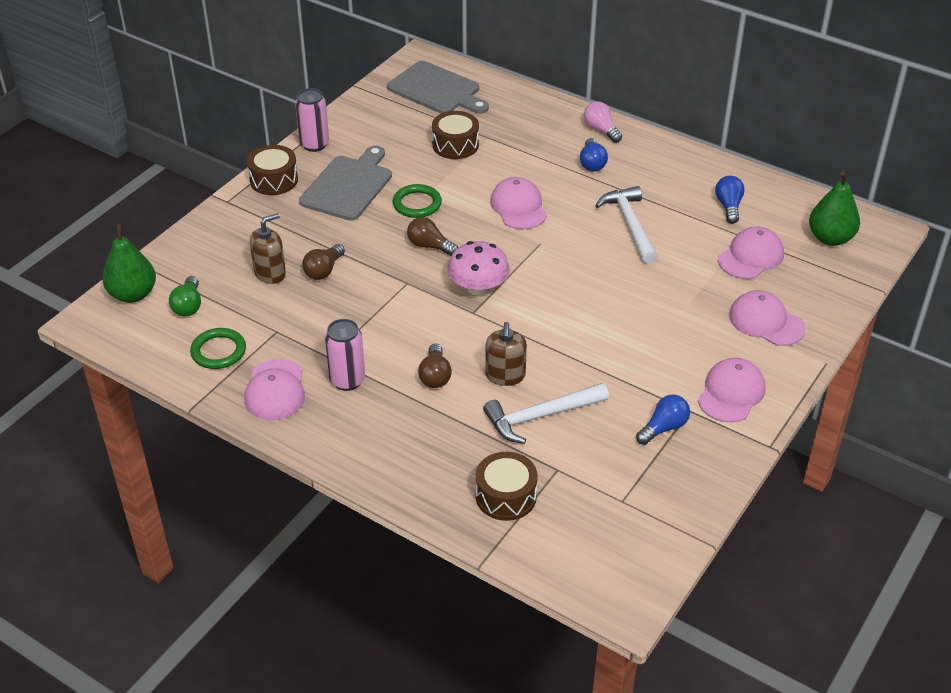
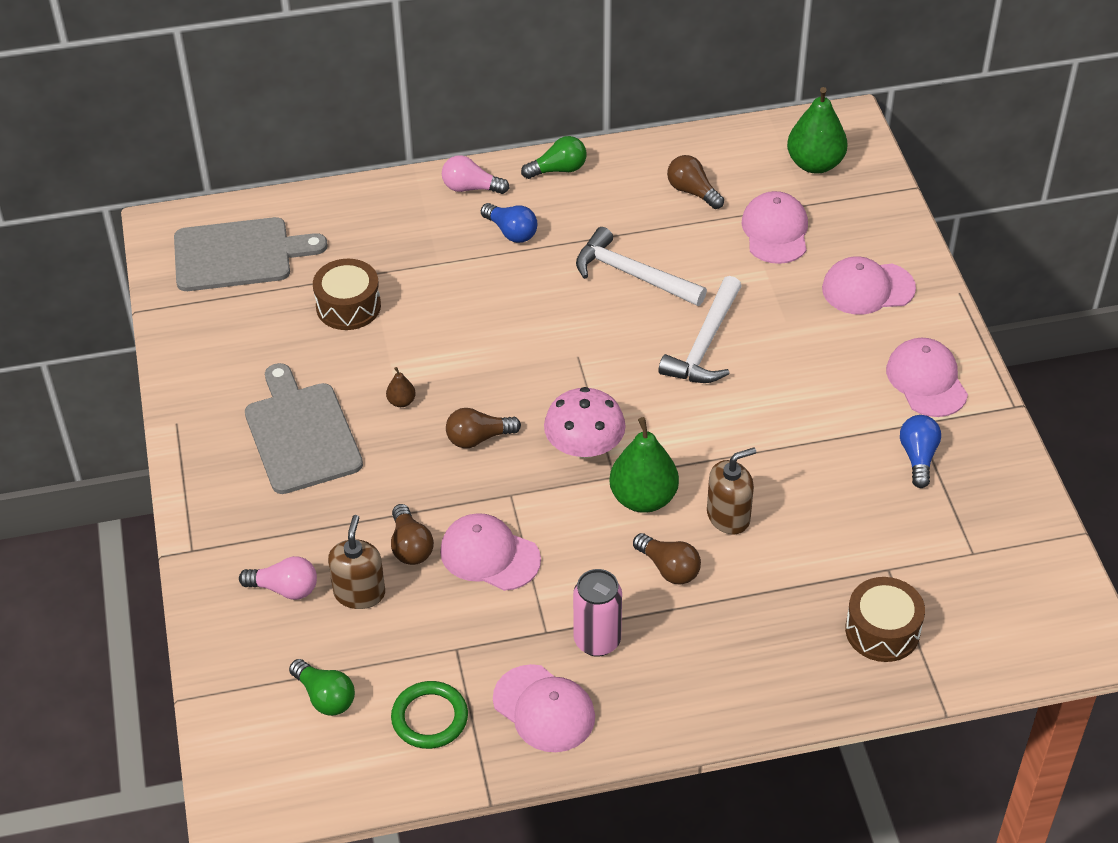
camera: 45 degrees left, 5 degrees up
(133, 294) = (245, 734): green pear -> green pear (643, 498)
(241, 246) = (285, 589): none -> pink light bulb
(274, 180) = (209, 487): brown drum -> none
(314, 144) = (194, 413): pink can -> none
(417, 204) = (401, 401): green ring -> brown pear
(505, 375) = (728, 516): brown soap dispenser -> brown soap dispenser turned 75 degrees counterclockwise
(518, 207) = (506, 331): pink cap -> pink cap (489, 555)
(540, 416) = (810, 531): white hammer -> white hammer (705, 344)
(664, 150) = (558, 170): none -> green light bulb
(729, 206) = (692, 192): blue light bulb -> brown light bulb

